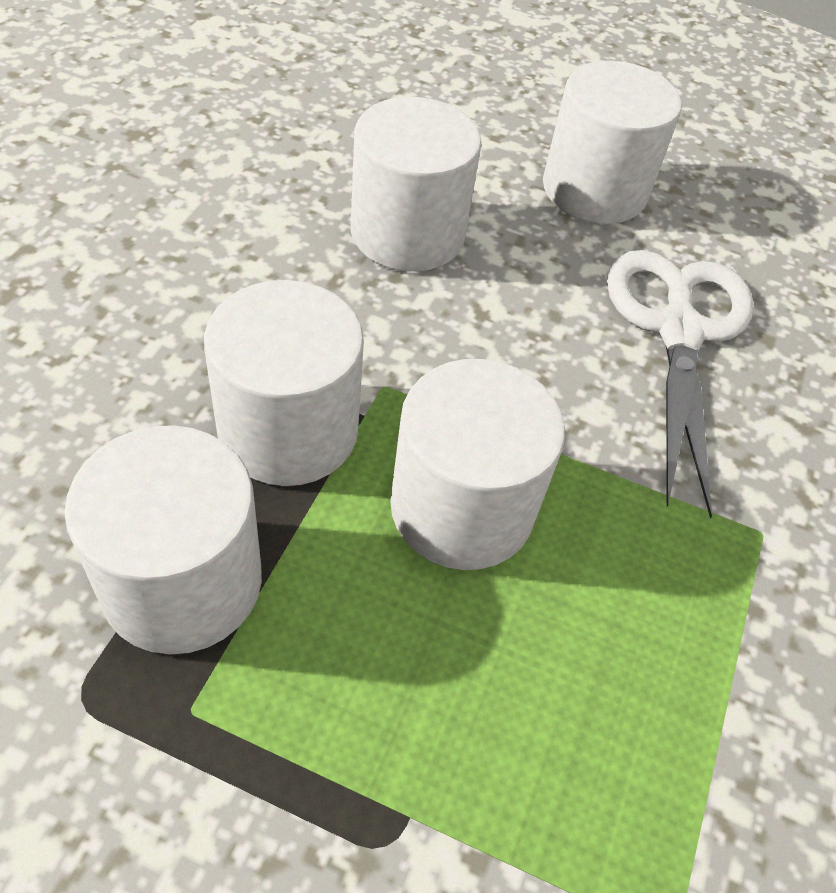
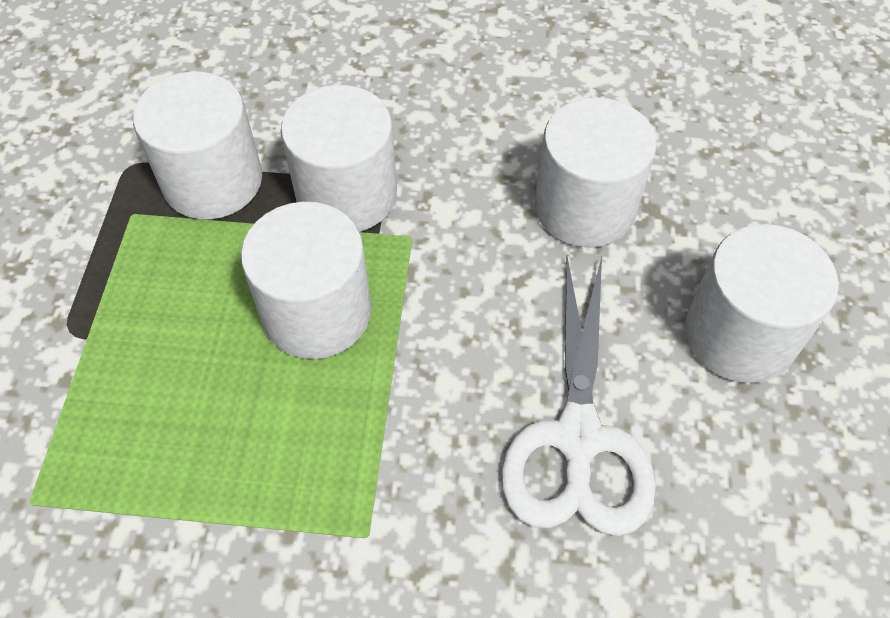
camera: 80 degrees right, 5 degrees up
(678, 331) = (578, 438): white scissors -> white scissors turned 105 degrees clockwise

